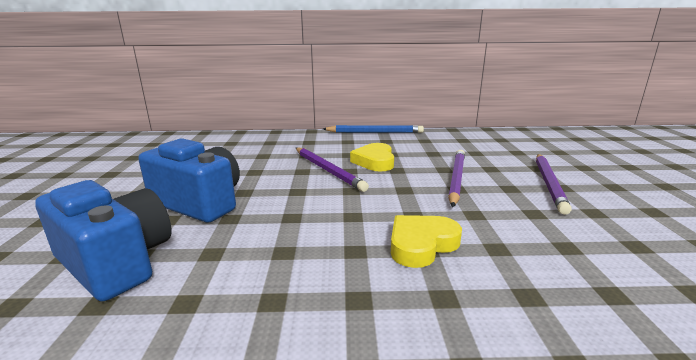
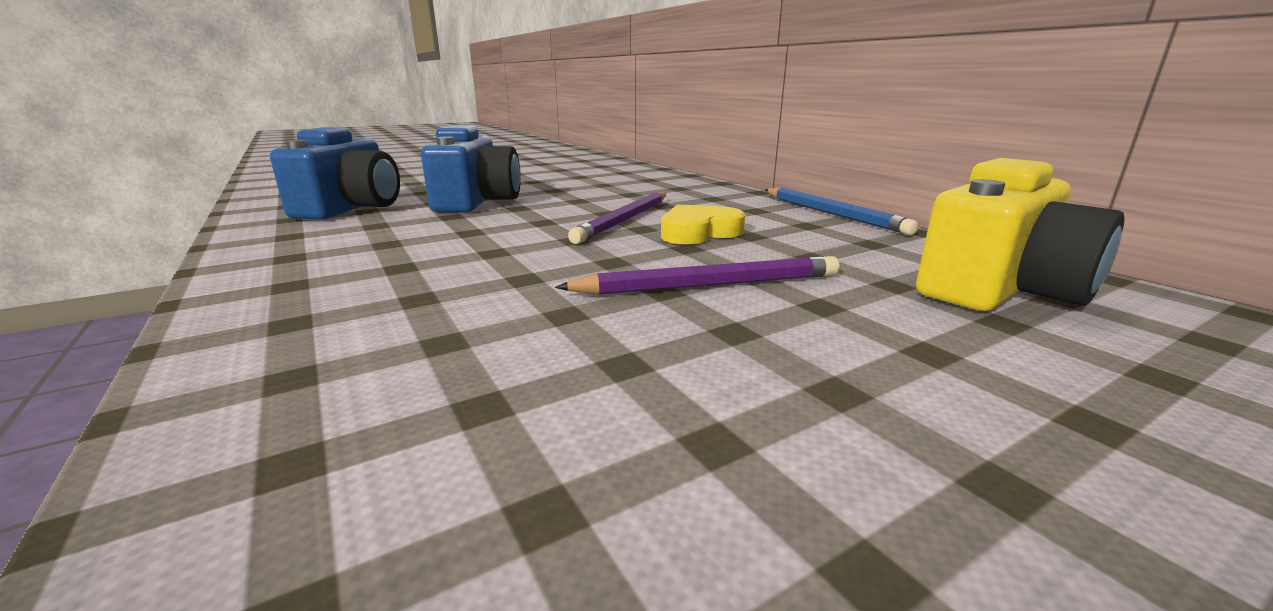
camera: 60 degrees right, 0 degrees up
(421, 244) = (430, 293): yellow heart -> none
(491, 143) = (1000, 290): none -> yellow camera
(549, 183) = (833, 371): purple pencil -> none

